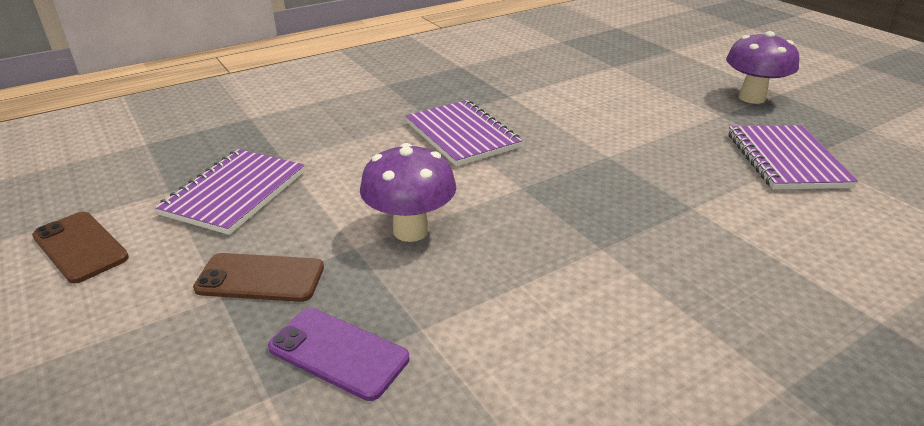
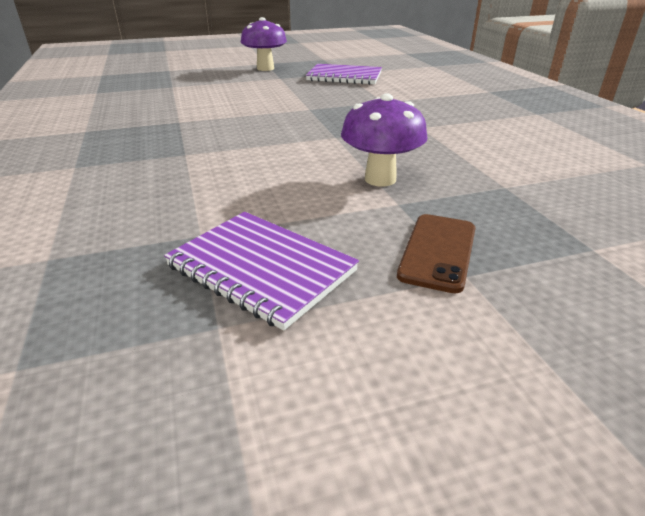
camera: 75 degrees left, 0 degrees up
(80, 247) = (337, 414): brown phone -> none
(338, 353) = (537, 218): purple phone -> none
(461, 135) = (234, 145): purple notebook -> none

